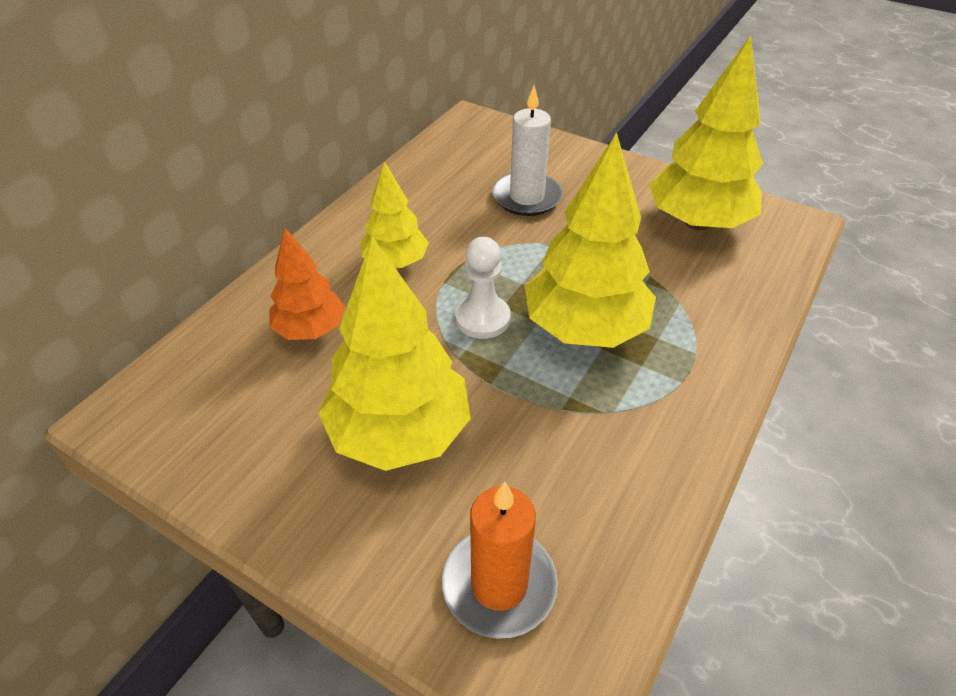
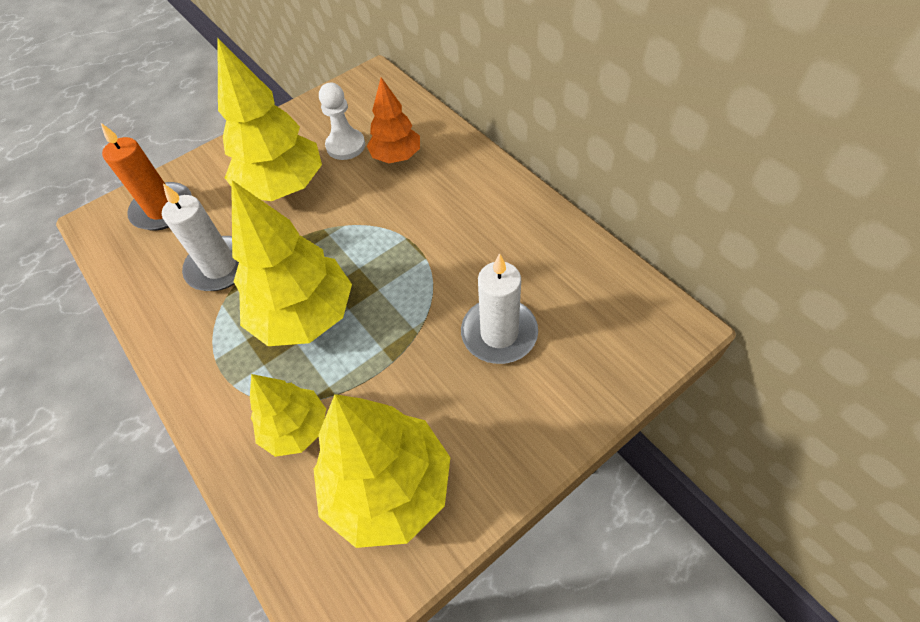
camera: 115 degrees right, 10 degrees up
(395, 262) = (446, 212): yellow tree -> yellow tree (296, 428)
(482, 318) = (353, 252): white pawn -> white pawn (345, 146)
(565, 441) = (220, 266): none -> white candle

